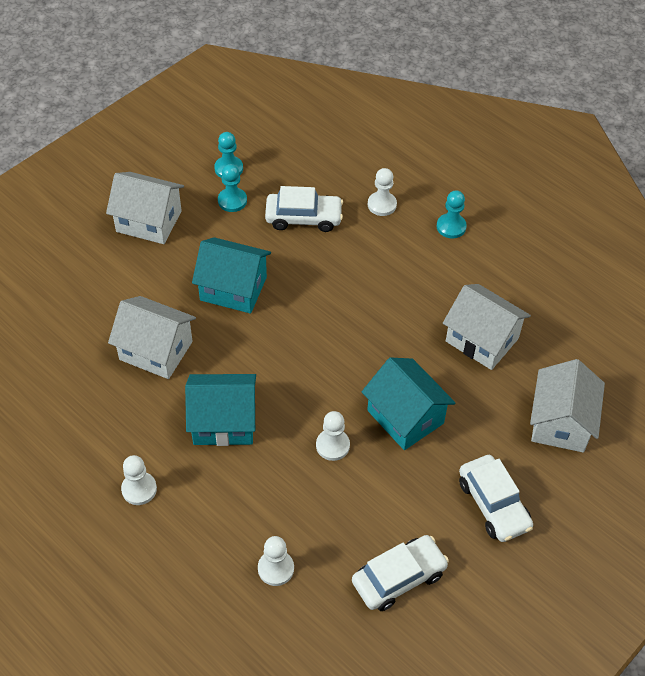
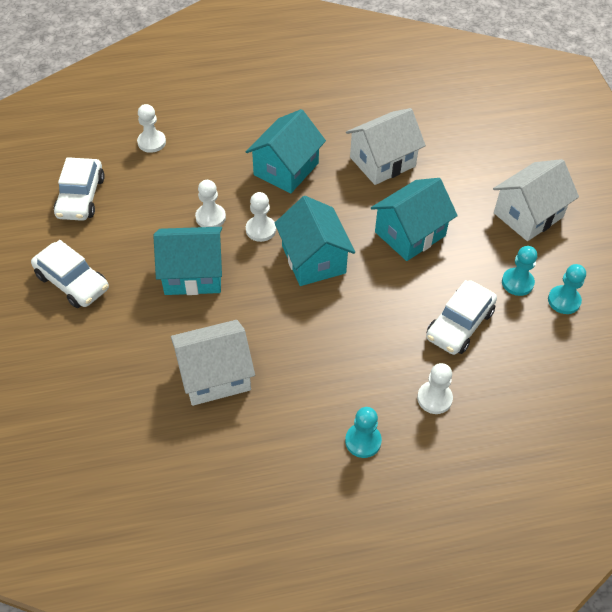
camera: 125 degrees right, 0 degrees up
(139, 489) = (272, 107): white pawn -> white pawn (261, 229)
(316, 340) = (313, 259): none -> turquoise house
(493, 504) = (72, 282): white car -> white car turned 150 degrees counterclockwise
(560, 422) = (88, 376): white house -> none

